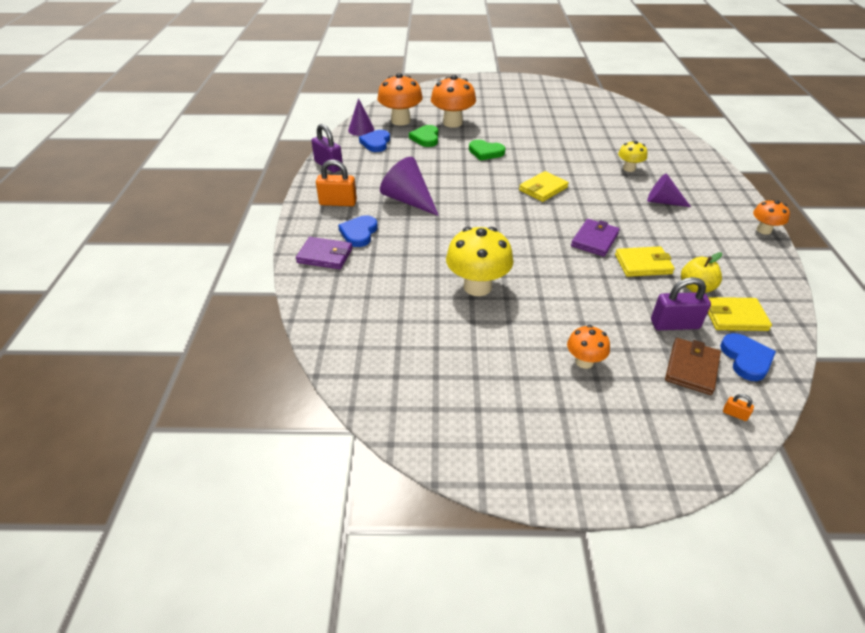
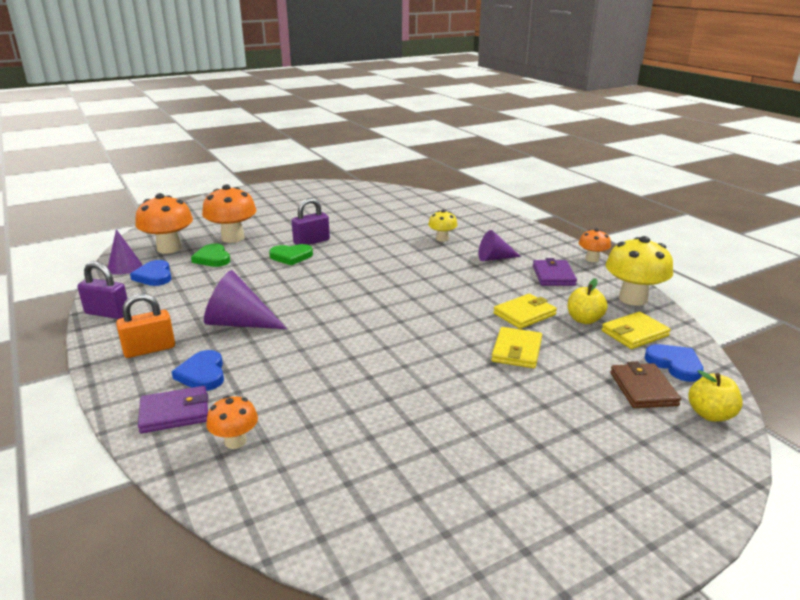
camera: 30 degrees left, 15 degrees down
(477, 286) = (386, 385): yellow mushroom -> yellow mushroom (633, 299)
(543, 189) = (377, 275): yellow wallet -> yellow wallet (516, 350)
(584, 361) = (551, 419): orange mushroom -> orange mushroom (235, 441)
(594, 240) = (464, 306): purple wallet -> purple wallet (553, 276)
(674, 324) = (596, 356): purple padlock -> purple padlock (311, 242)
(734, 414) = (710, 414): orange padlock -> yellow apple

